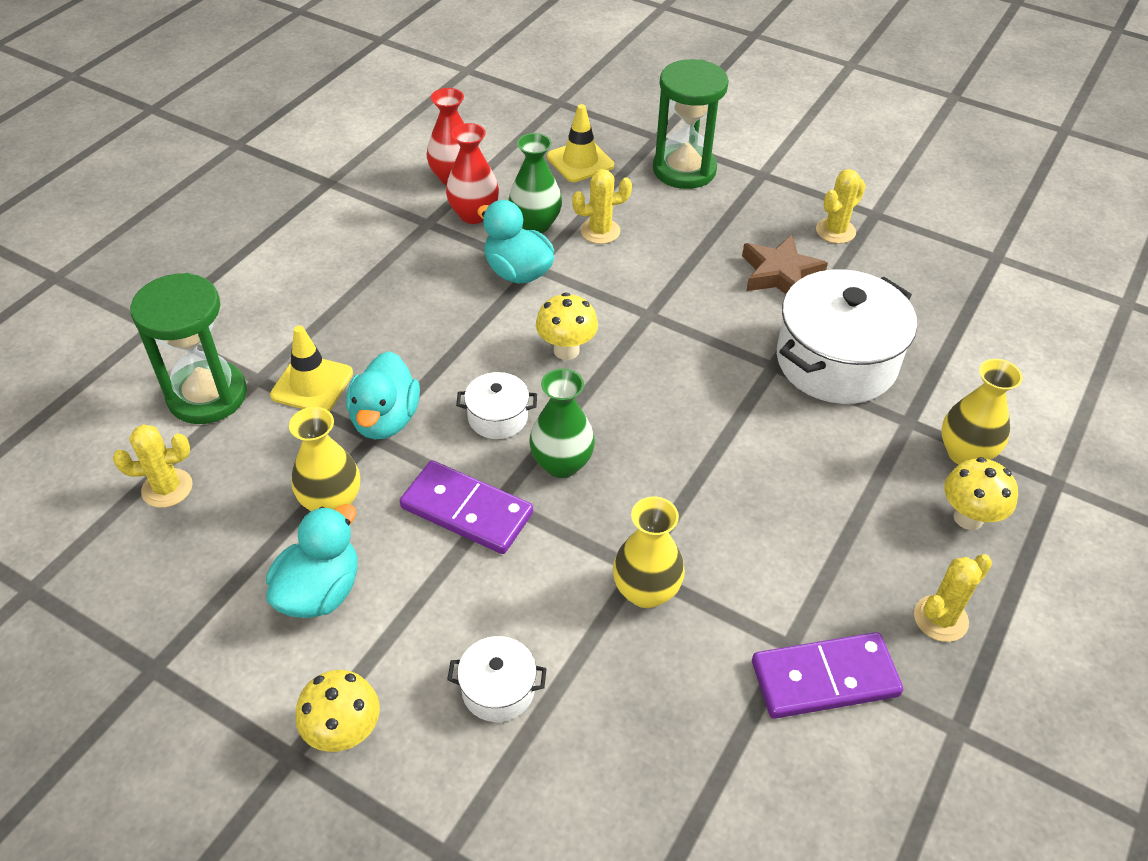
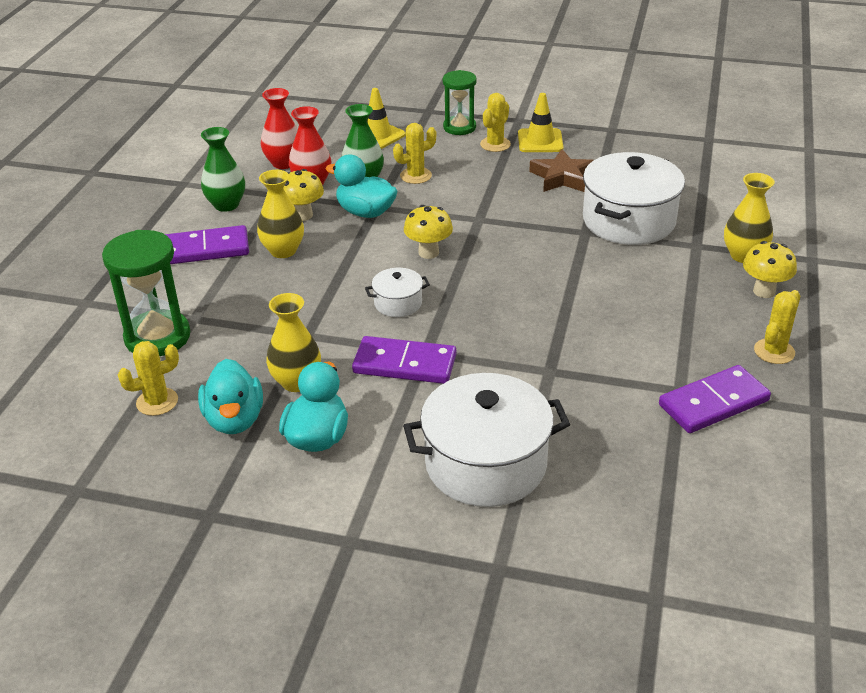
camera: 15 degrees left, 10 degrees down
(312, 384) = (240, 313): yellow traffic cone -> yellow traffic cone (540, 141)
(313, 282) = (206, 249): none -> purple domino
(344, 733) = (384, 518): yellow mushroom -> yellow mushroom (303, 215)
(385, 420) = (311, 322): turquoise duck -> turquoise duck (234, 419)
(498, 689) = (485, 464): white pot -> white pot, size x2.12
(561, 464) = (461, 321): green vase -> green vase (226, 205)
(646, 591) = (563, 382): yellow vase -> yellow vase (283, 251)
(684, 170) = (459, 127): green hourglass -> green hourglass, size x0.65
(835, 231) = (589, 144): yellow cactus -> yellow cactus (495, 144)

